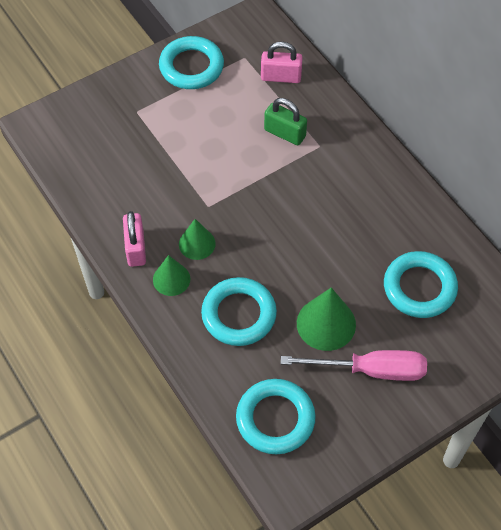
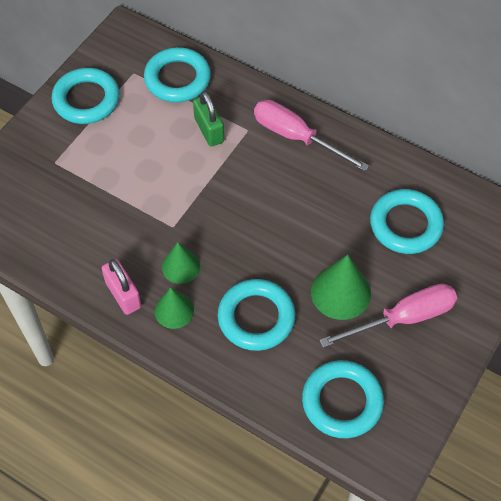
camera: 25 degrees left, 0 degrees up
(281, 77) = (177, 79): pink padlock -> turquoise ring
(285, 133) = (209, 130): green padlock -> green padlock turned 60 degrees clockwise
(361, 169) = (296, 137): none -> pink screwdriver

